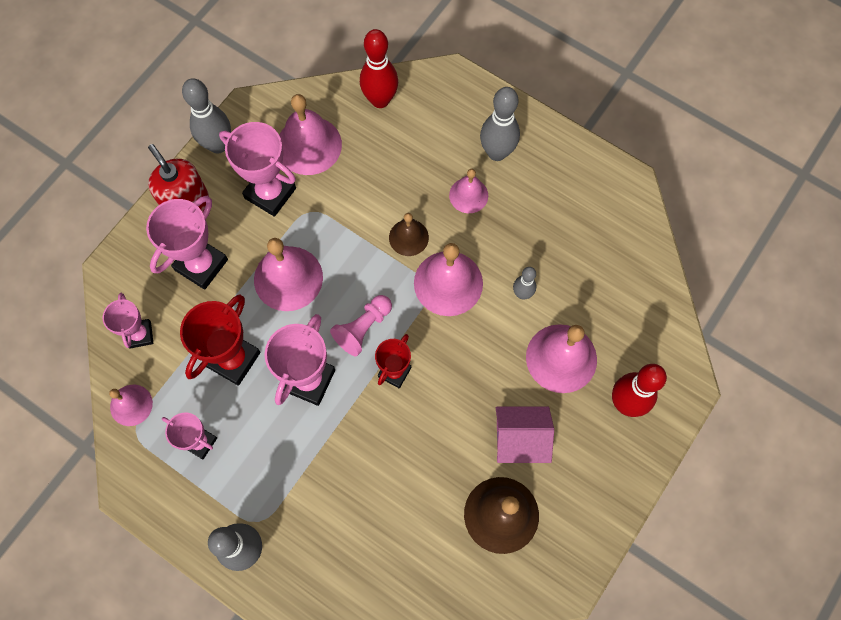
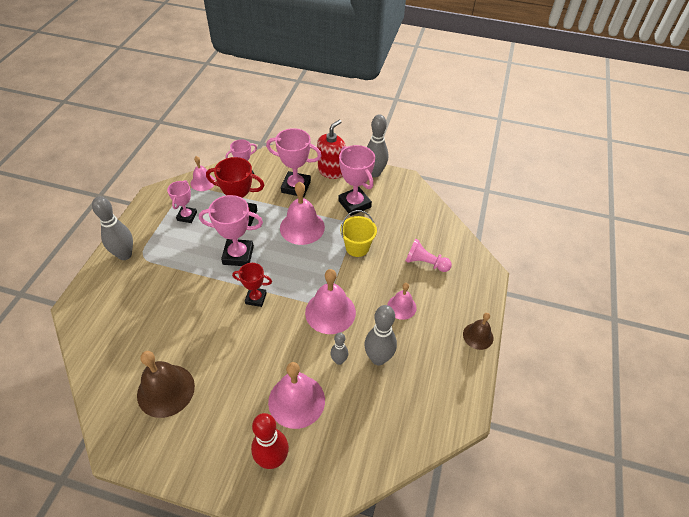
camera: 70 degrees right, 20 degrees down
(270, 193) = (354, 204): pink trophy -> pink trophy turned 45 degrees counterclockwise
(309, 145) = (395, 213): pink bell -> none
(353, 216) = (357, 247): none -> yellow bucket
(363, 328) = (281, 273): pink pawn -> pink pawn (425, 263)
(380, 100) = (446, 239): red bowling pin -> none
(408, 237) = (355, 280): brown bell -> brown bell (478, 336)
(497, 152) = (443, 315): grey bowling pin -> grey bowling pin (378, 358)
(520, 439) = (225, 388): pink house -> none

